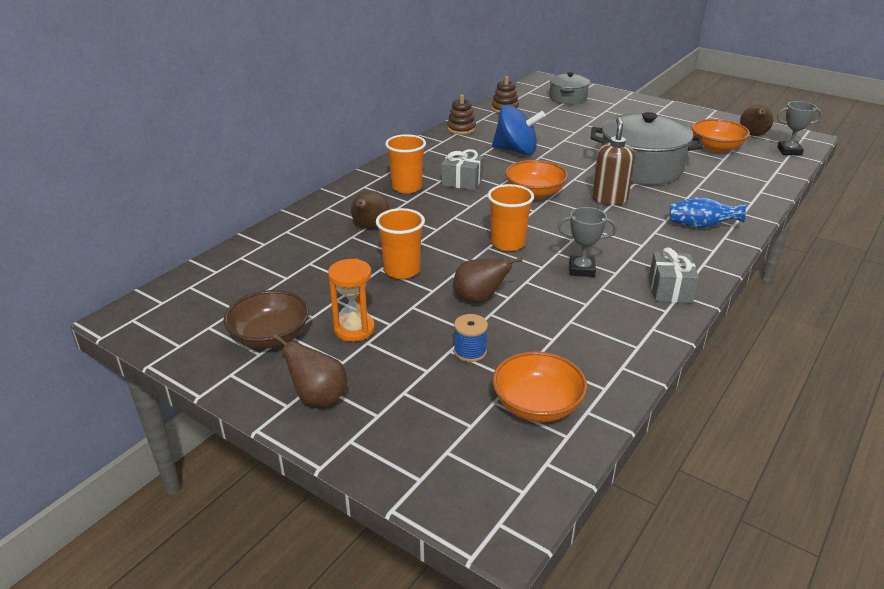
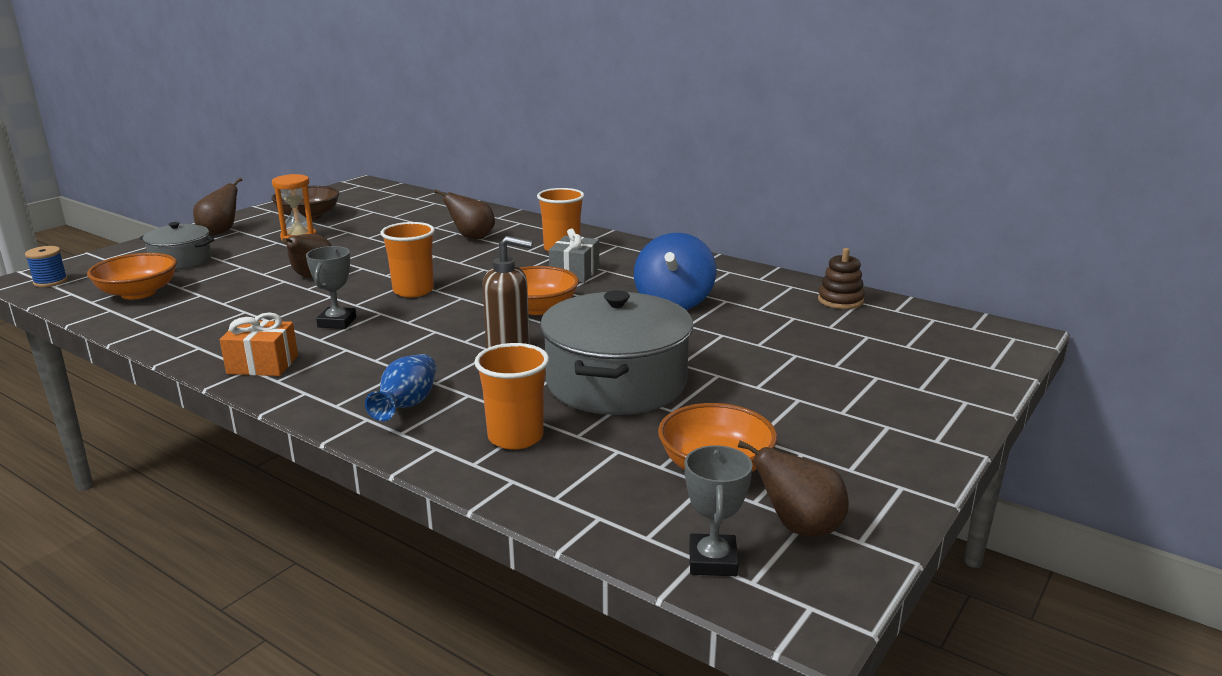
camera: 90 degrees right, 10 degrees down
(402, 270) = (382, 250): orange cup -> orange cup (515, 437)
(461, 129) = (746, 274): brown stacking toy -> none
(470, 352) = (233, 273): blue spool -> blue spool (50, 281)
(568, 98) = (924, 348): grey pot -> grey pot (181, 260)
(670, 289) = (262, 364): grey gift -> orange gift

